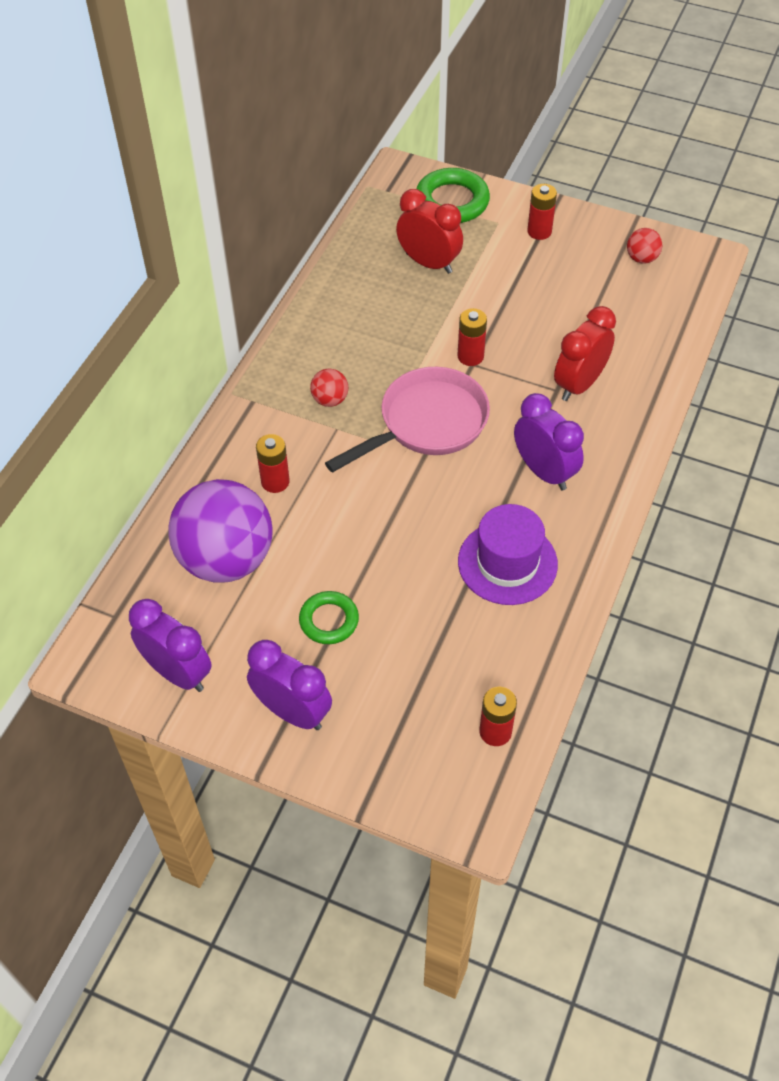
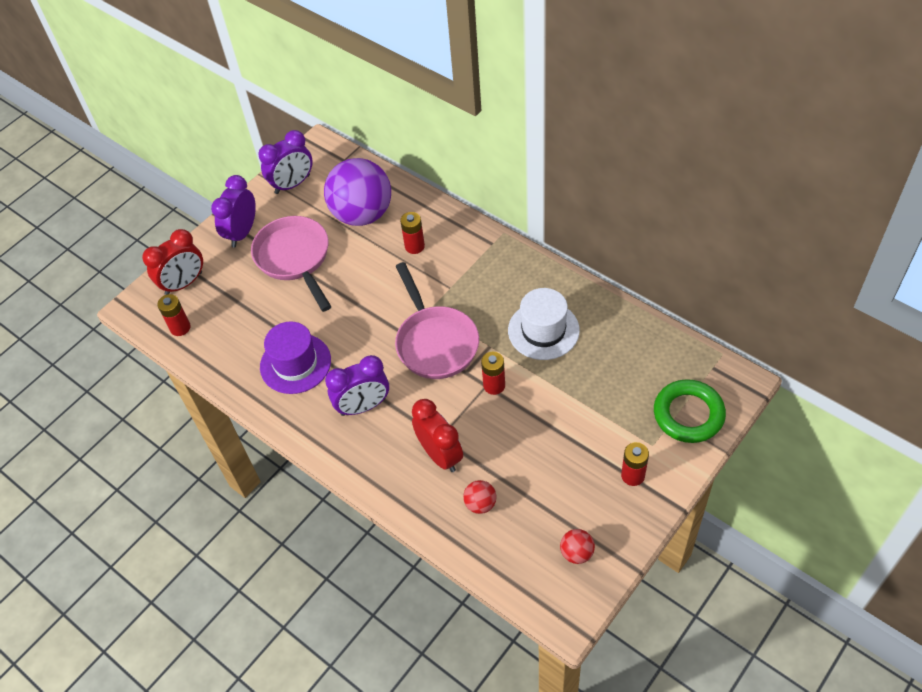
camera: 110 degrees right, 0 degrees up
(292, 712) = (242, 233): purple clock -> purple clock turned 150 degrees clockwise
(329, 620) = (295, 259): green ring -> pink pan
(330, 400) = (478, 287): red ball -> red ball (480, 504)
(379, 327) = (543, 330): none -> white hat
(429, 263) = (610, 379): red clock -> red clock (184, 283)

